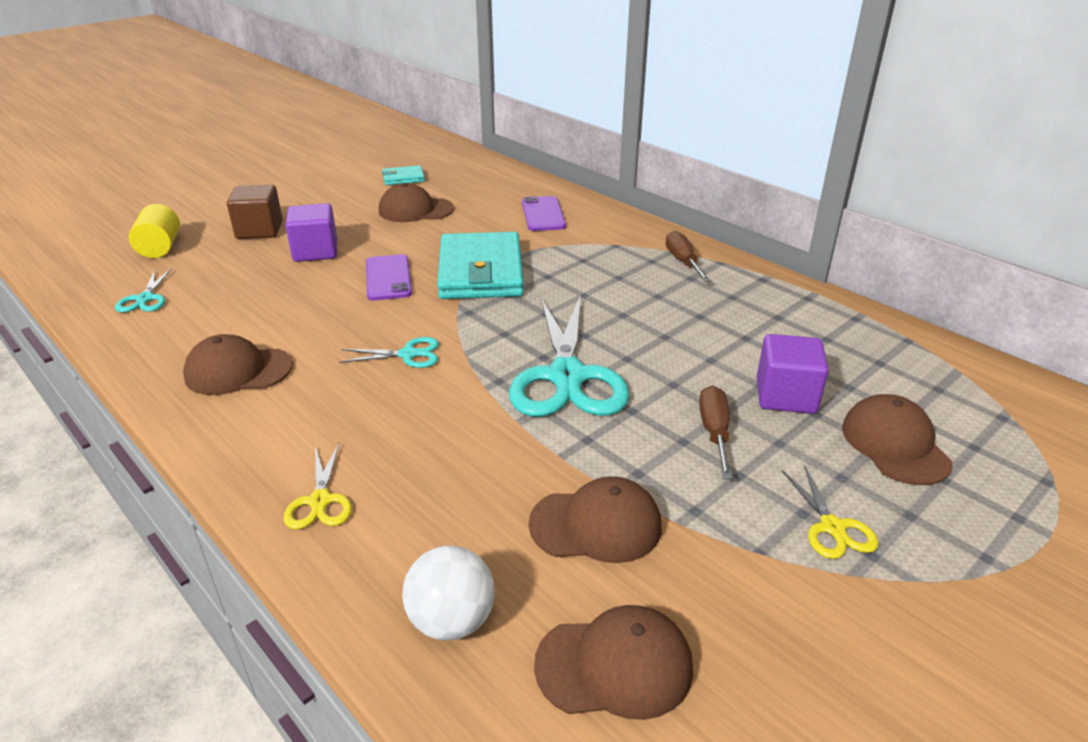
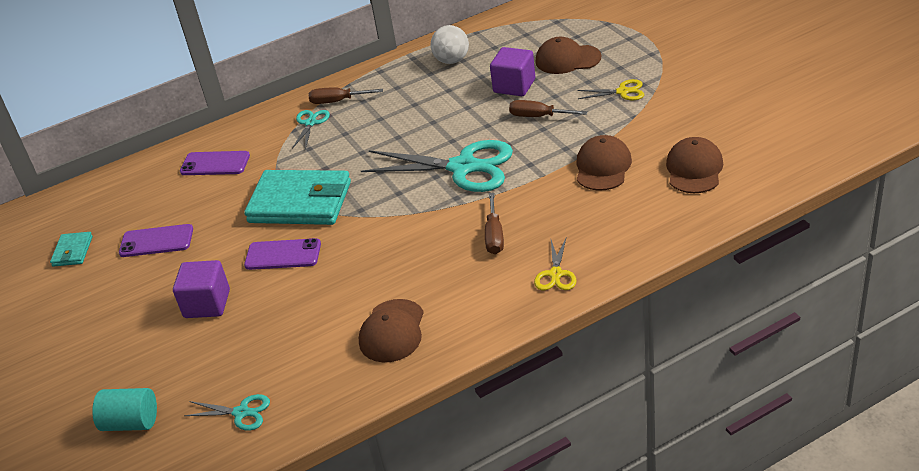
camera: 70 degrees left, 5 degrees up
(160, 247) = (131, 422): yellow cylinder -> turquoise cylinder
(259, 230) = (135, 349): brown cube -> none
(320, 501) = (556, 274): yellow scissors -> yellow scissors turned 90 degrees clockwise
(408, 354) = (406, 240): turquoise scissors -> turquoise scissors (310, 123)
(414, 427) = (494, 236): none -> brown screwdriver
(415, 210) = (156, 241): brown cap -> purple phone
(451, 621) = (659, 220): white ball -> white ball (452, 60)

